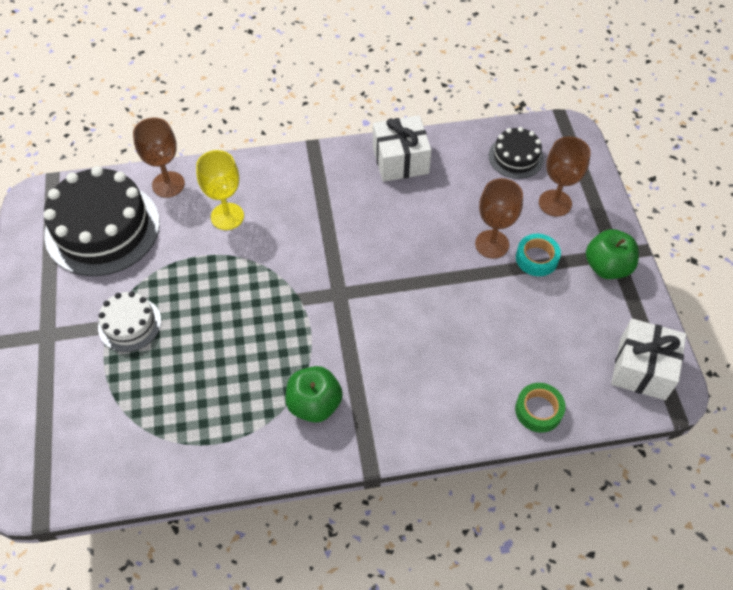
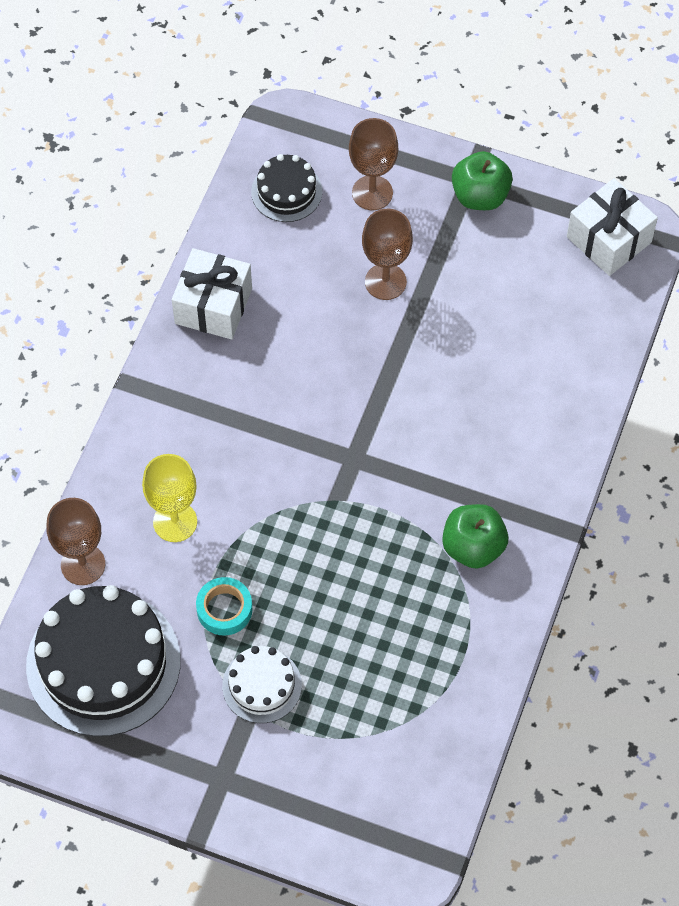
camera: 60 degrees left, 5 degrees up
(536, 258) = (429, 251): turquoise tape -> turquoise tape (224, 609)
(538, 410) = (598, 353): green tape -> none

